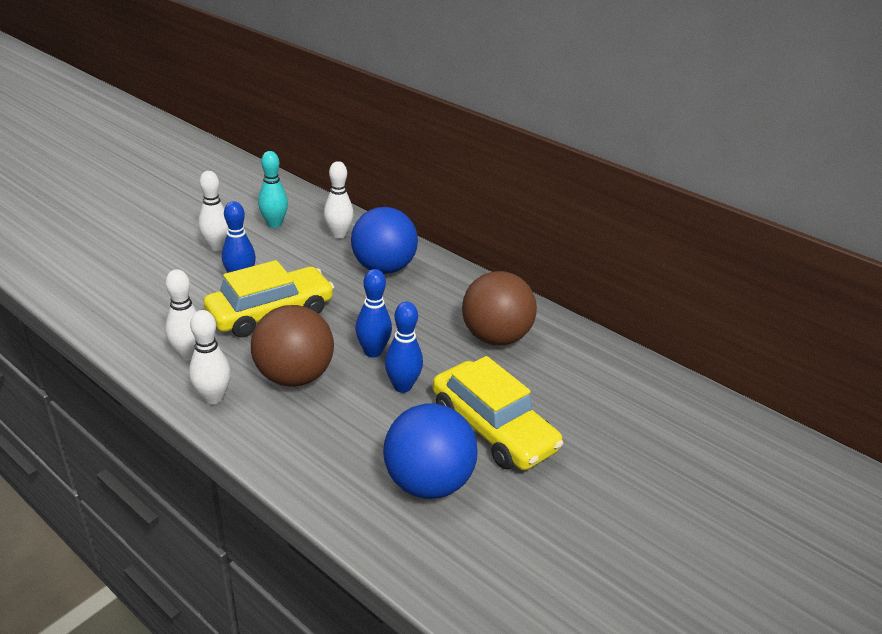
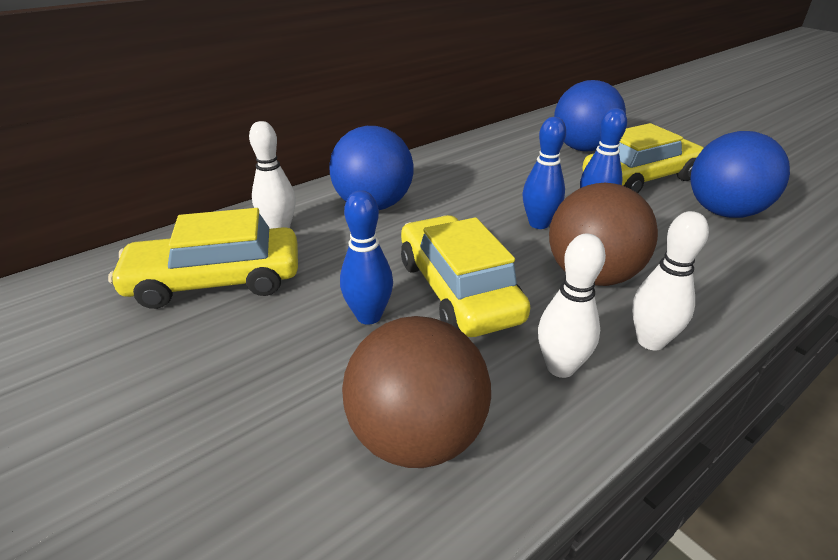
camera: 75 degrees left, 0 degrees up
(217, 247) = (255, 342): white bowling pin -> none
(274, 224) = (215, 281): turquoise bowling pin -> yellow car
(495, 337) = (510, 163): brown ball -> brown ball (417, 436)
(558, 390) = (583, 148): none -> blue ball

